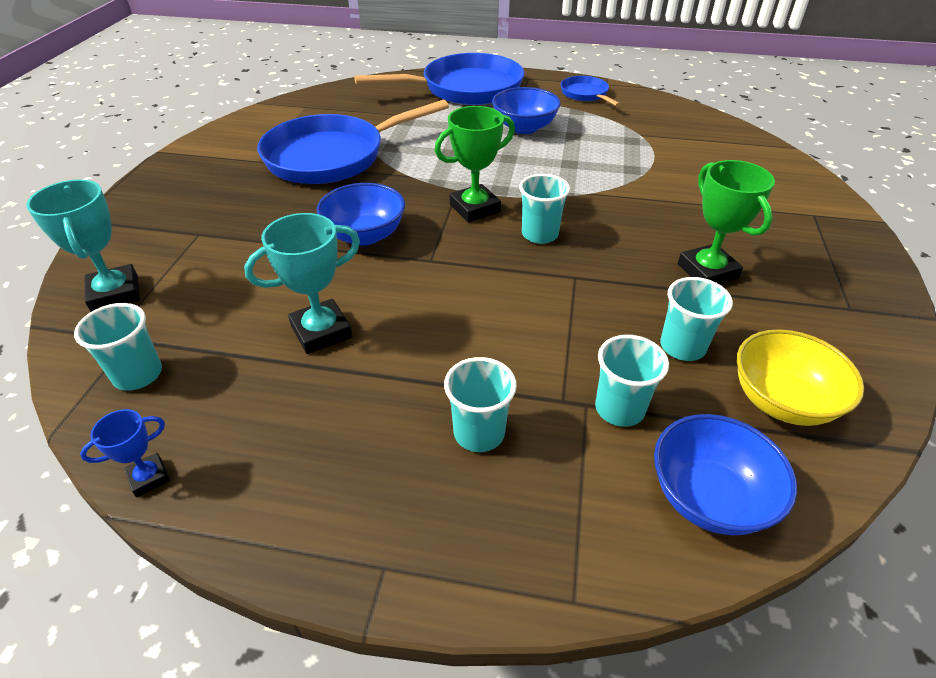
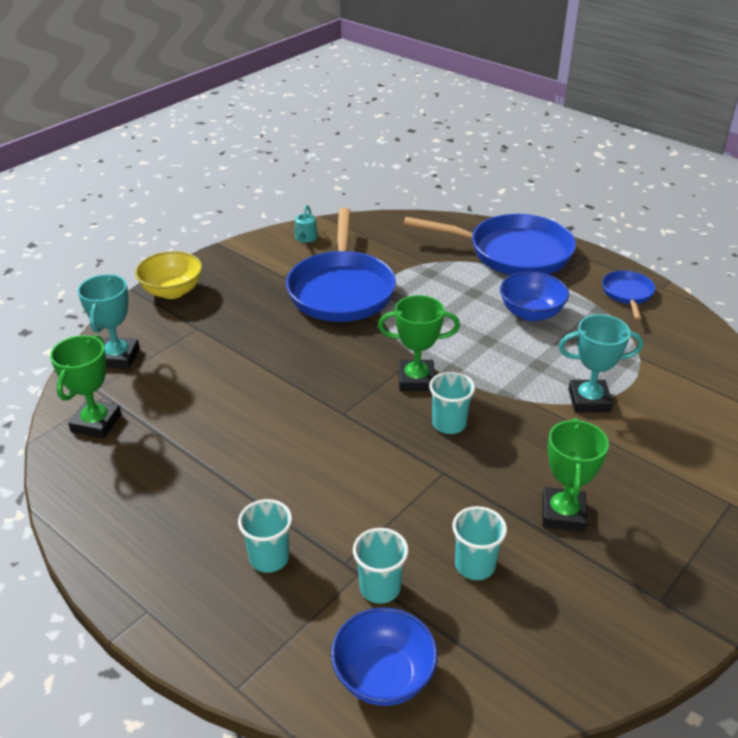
camera: 30 degrees right, 5 degrees down
(138, 375) = (96, 423): turquoise cup -> green trophy
(149, 477) = (62, 494): blue trophy -> none
(256, 124) = (305, 238): none -> turquoise watering can
(321, 331) = (224, 439): turquoise trophy -> turquoise trophy (589, 400)
(332, 156) = (341, 290): blue pan -> blue pan turned 90 degrees counterclockwise
(365, 235) = (312, 373): blue bowl -> none
(781, 401) = (511, 642): yellow bowl -> yellow bowl (172, 291)

